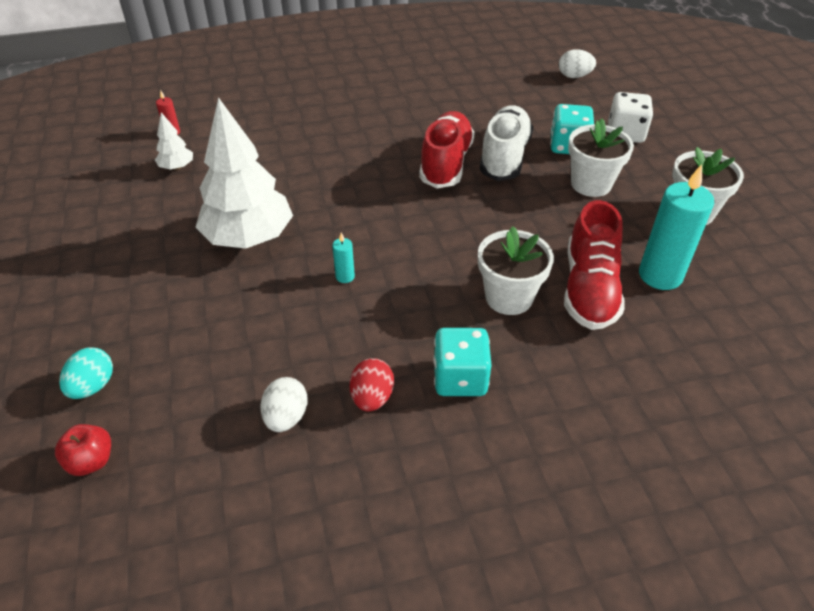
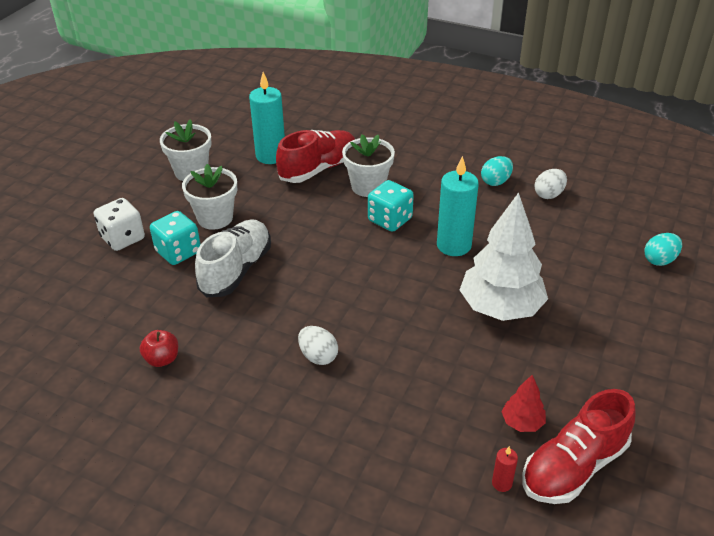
camera: 140 degrees left, 5 degrees down
(91, 461) = (668, 224): red apple -> red apple (162, 359)
(177, 167) = (522, 422): white tree -> red tree
(345, 276) = (454, 245): turquoise candle -> turquoise candle, size x2.28
(372, 398) = (495, 181): red egg -> turquoise egg
(446, 163) = (286, 289): red shoe -> red shoe (573, 467)
(460, 378) = (441, 168): turquoise dice -> turquoise dice (390, 220)
(504, 157) = (236, 270): white shoe -> white shoe turned 150 degrees clockwise
(574, 76) = (48, 314): white egg -> white egg (318, 356)

